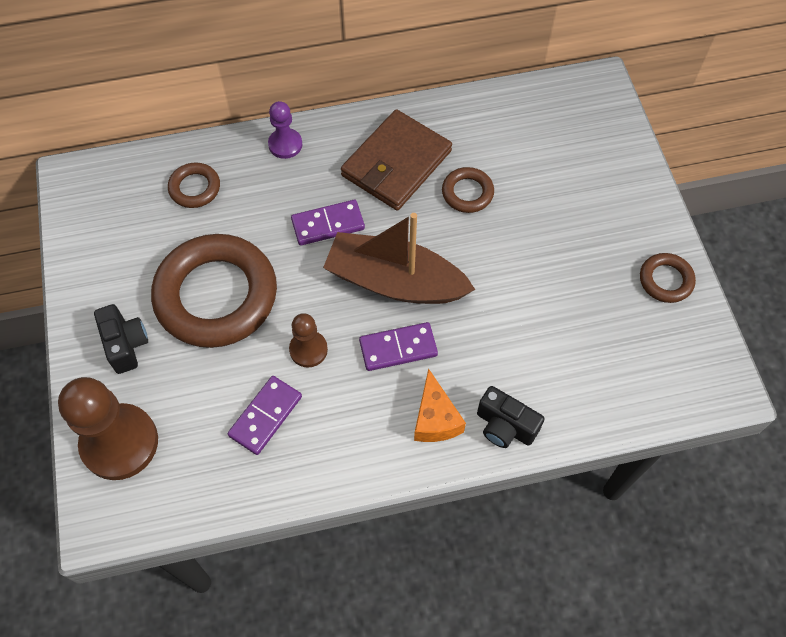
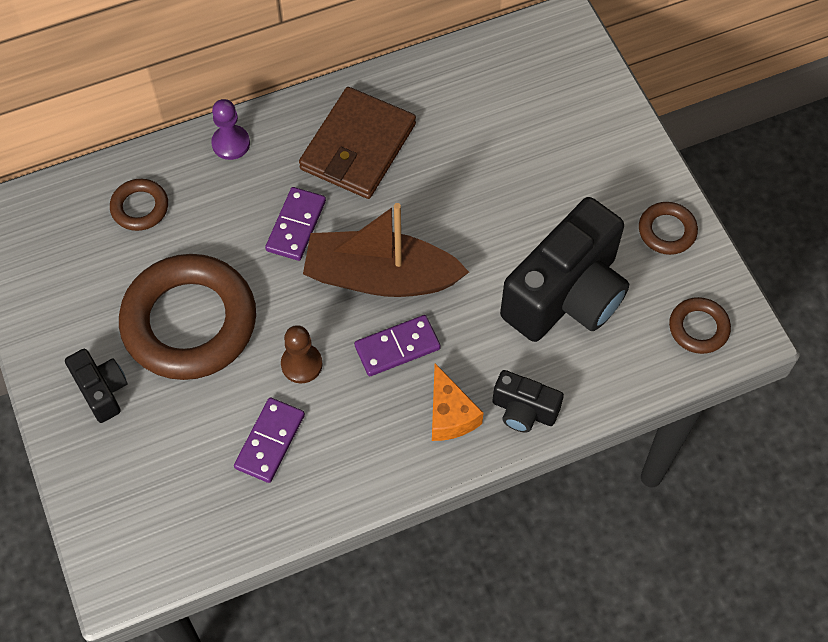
camera: 10 degrees left, 0 degrees up
(120, 443) = (119, 495): brown pawn -> none
(328, 224) = (296, 225): purple domino -> purple domino turned 45 degrees counterclockwise
(467, 193) = (441, 168): brown ring -> brown ring (698, 328)
(562, 325) = (566, 295): none -> black camera

